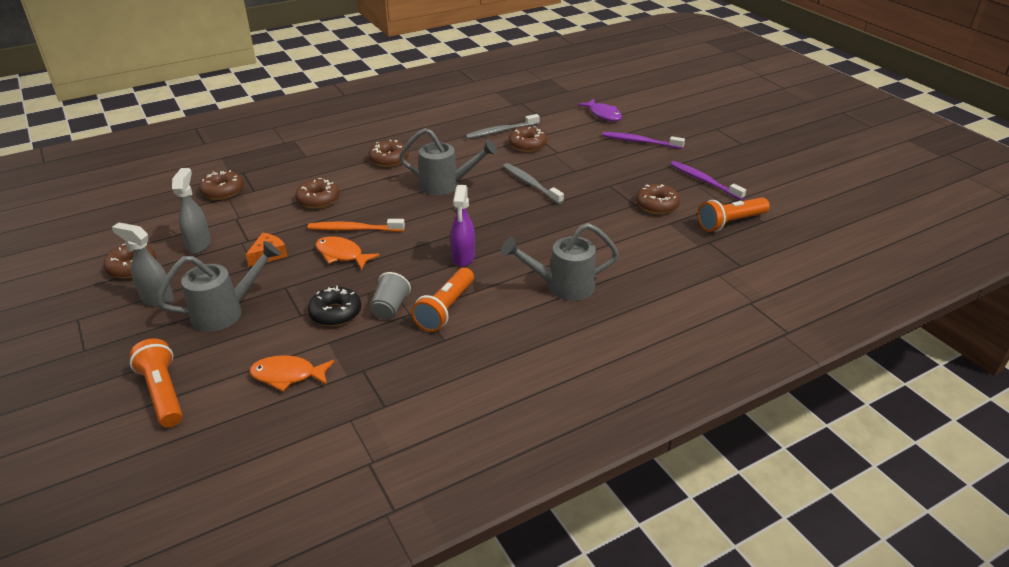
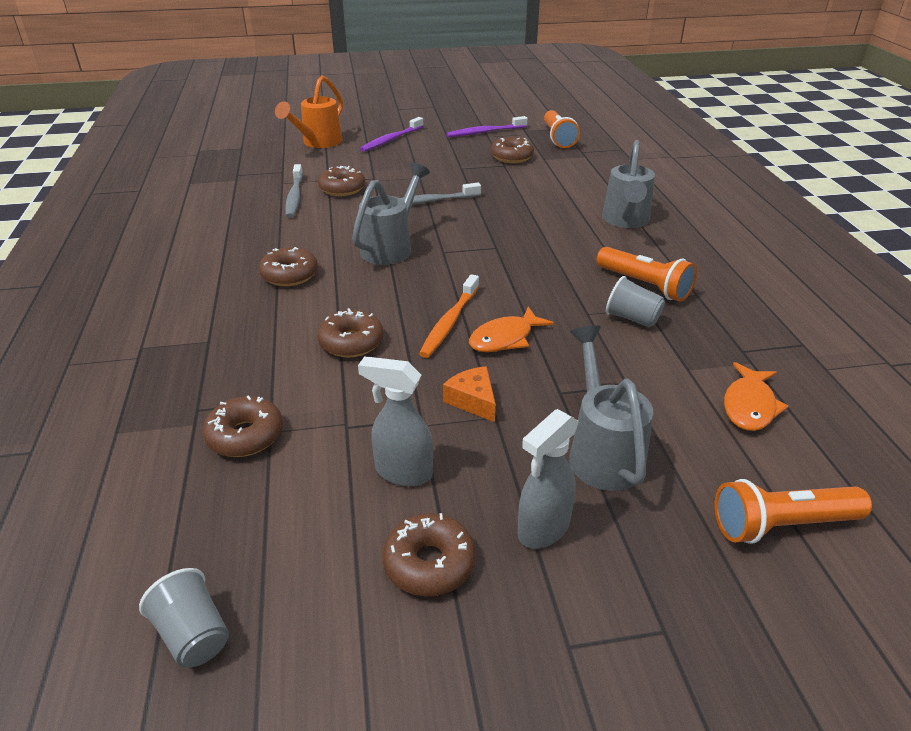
camera: 70 degrees left, 0 degrees up
(93, 217) = (193, 635): none -> grey cup
(335, 313) = (631, 357): black donut -> none
(463, 258) = (552, 261): purple spray bottle -> none
(603, 115) = (318, 143): purple fish -> orange watering can

